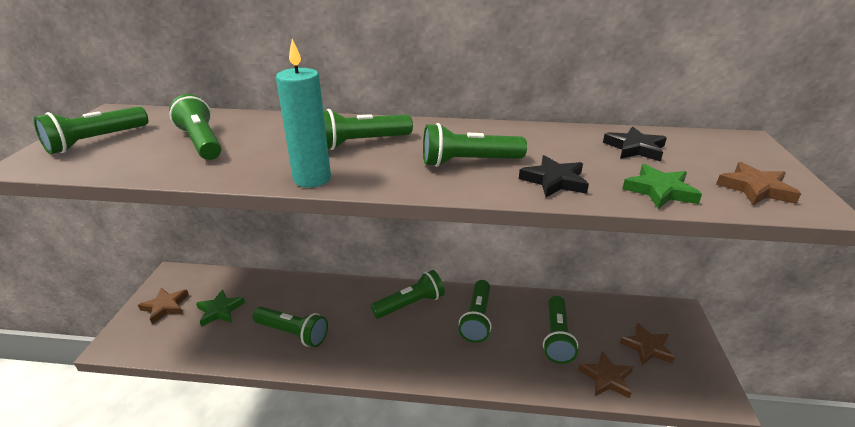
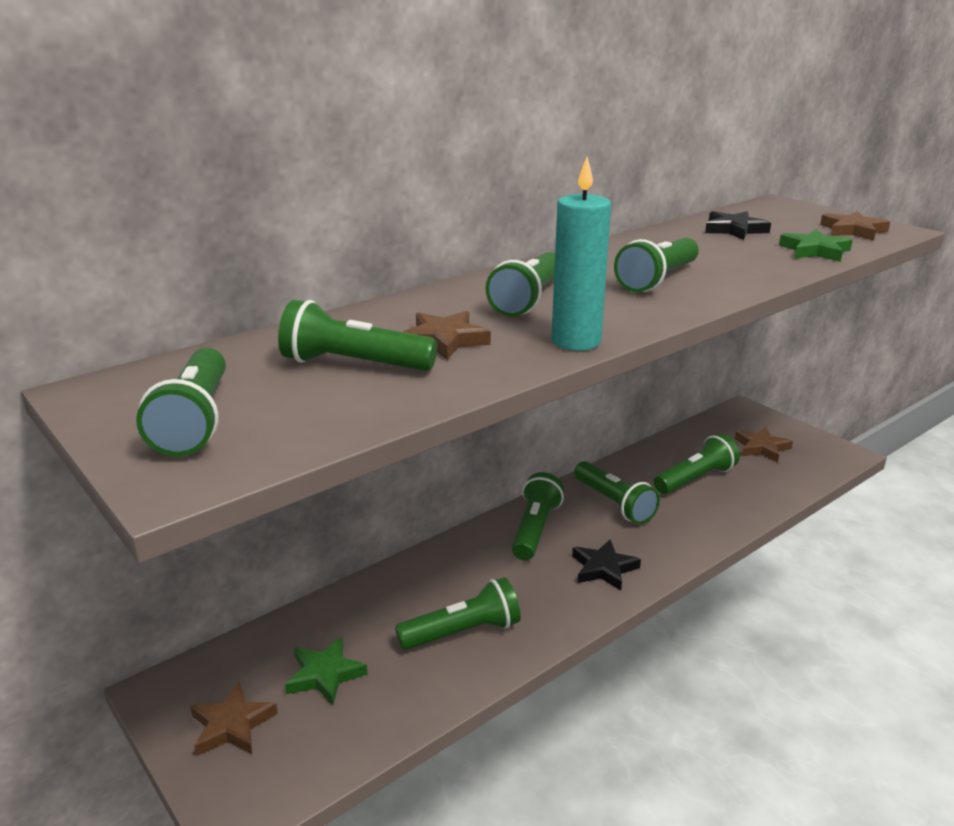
camera: 45 degrees left, 5 degrees down
(554, 181) = (746, 269): black star -> black star (604, 568)
(556, 337) = (695, 479): green flashlight -> green flashlight turned 90 degrees counterclockwise
(606, 378) = (771, 486): brown star -> brown star (444, 340)

